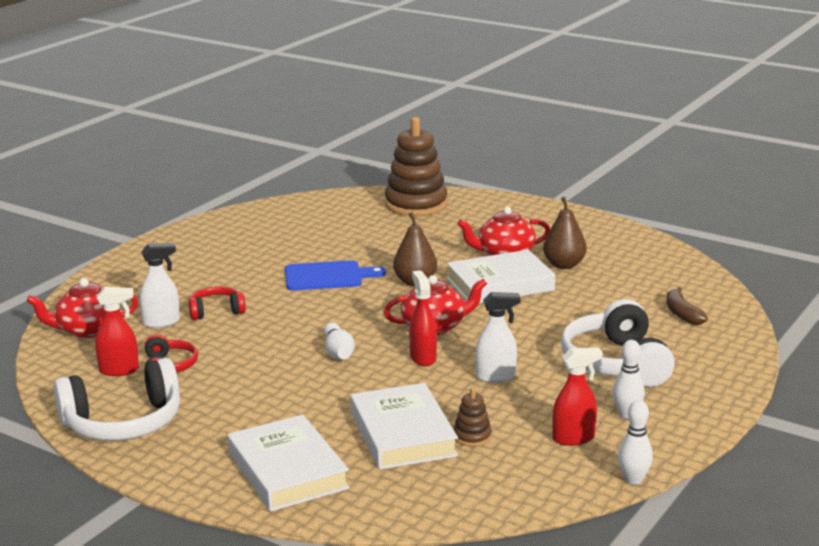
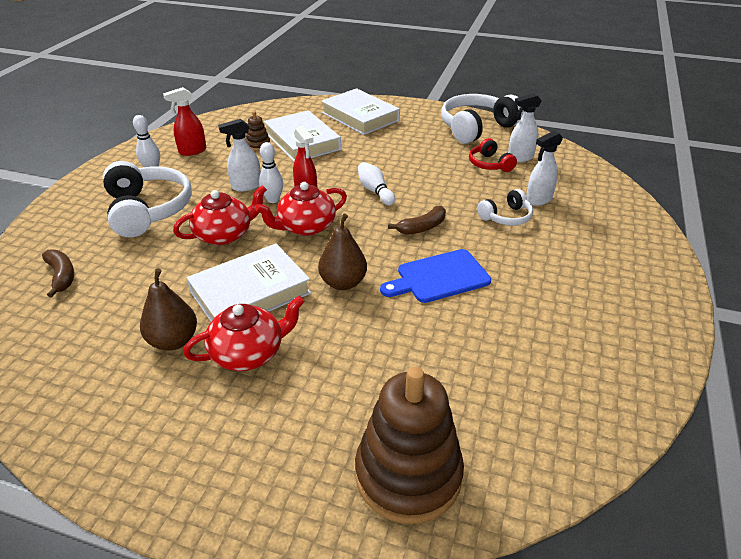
camera: 165 degrees right, 15 degrees up
(87, 330) = (587, 185): red teapot -> red teapot (224, 234)
(119, 370) = (520, 158): red spray bottle -> white spray bottle
(216, 311) = (506, 217): red headphones -> white headphones
(312, 312) = (422, 227): none -> brown banana
(633, 480) = (160, 133): white bowling pin -> white bowling pin (273, 200)

